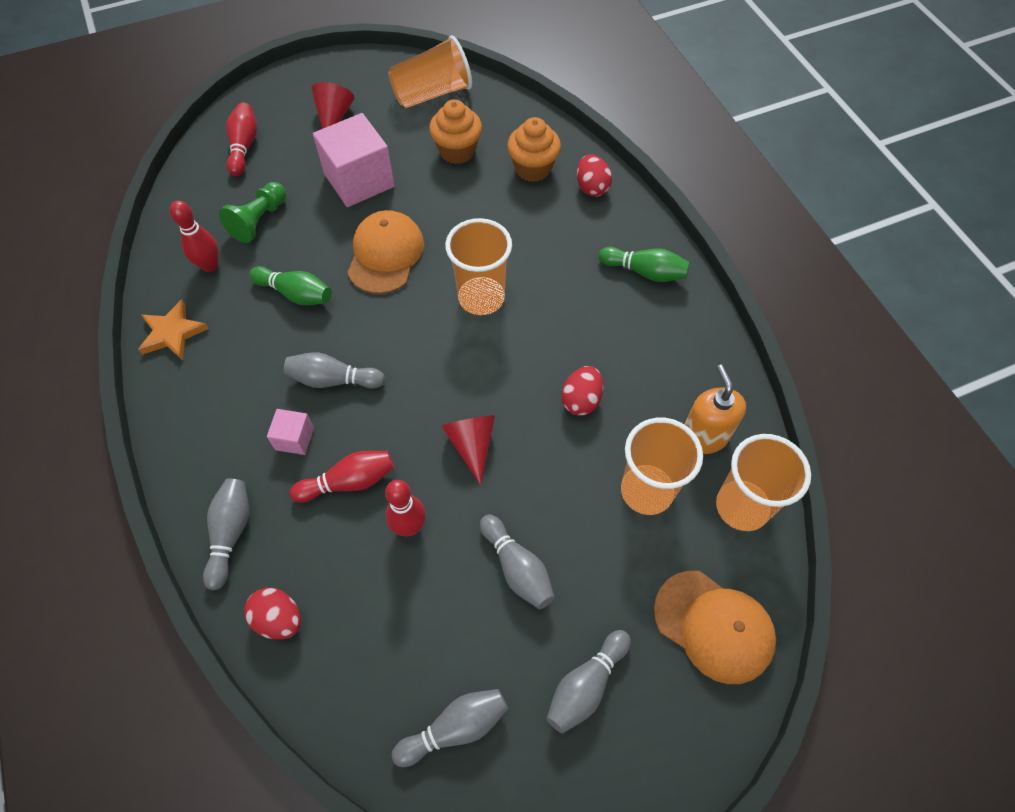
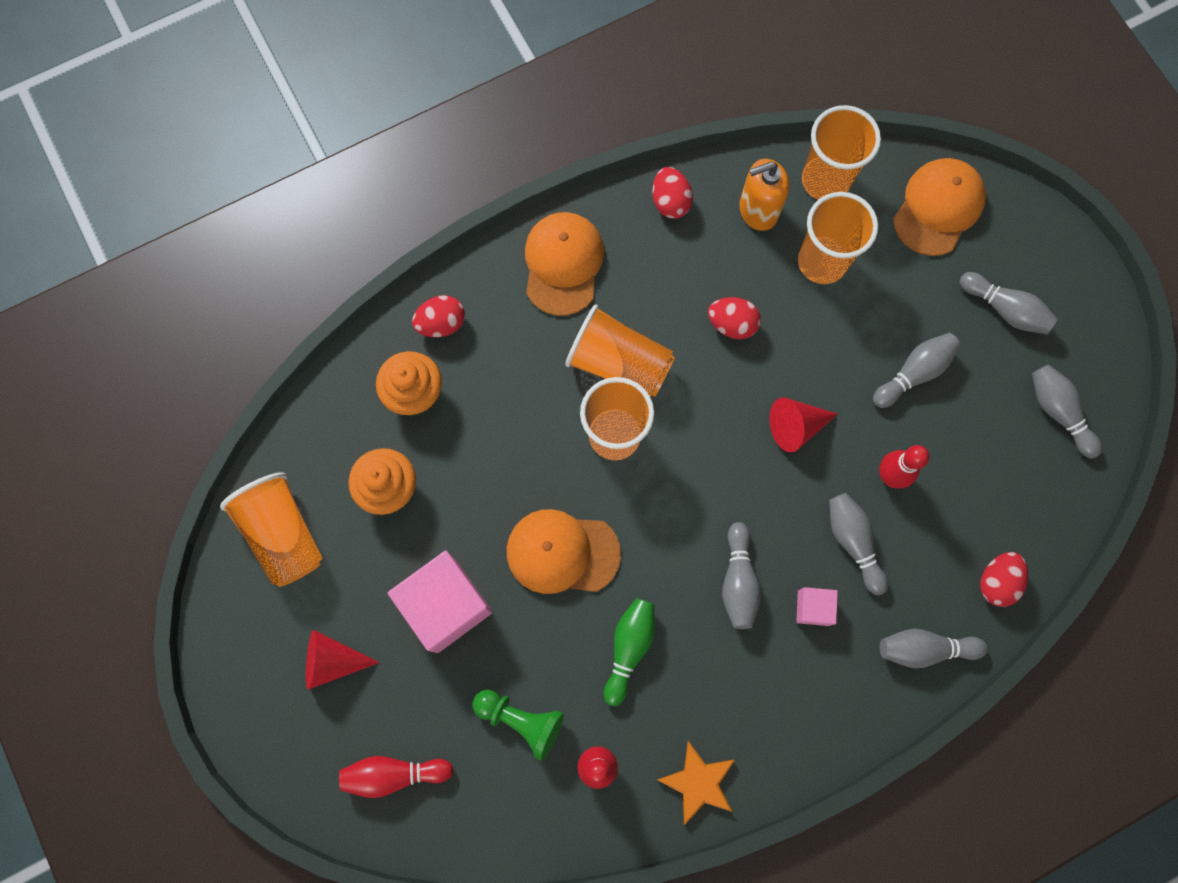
camera: 95 degrees left, 15 degrees up
(349, 482) = (853, 542): red bowling pin -> grey bowling pin
(548, 306) = (619, 363): none -> orange cup
(644, 272) = (563, 264): green bowling pin -> orange cap
(710, 360) = (670, 202): none -> red egg

